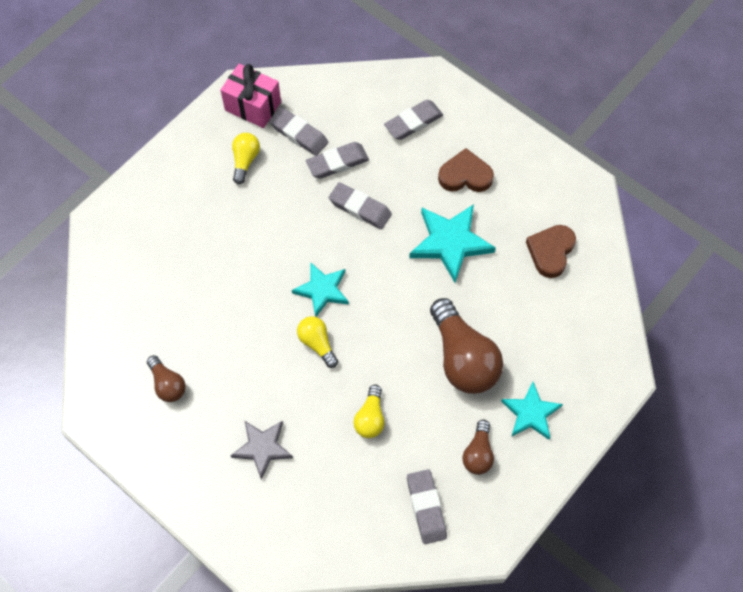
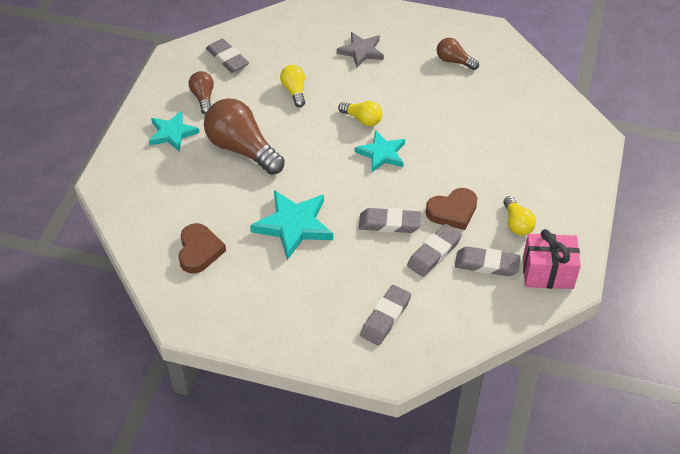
camera: 155 degrees right, 15 degrees down
(465, 175) = (308, 287): brown heart -> brown heart (452, 211)

